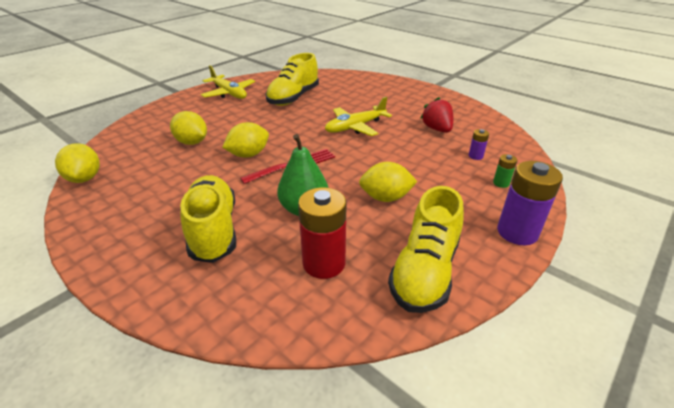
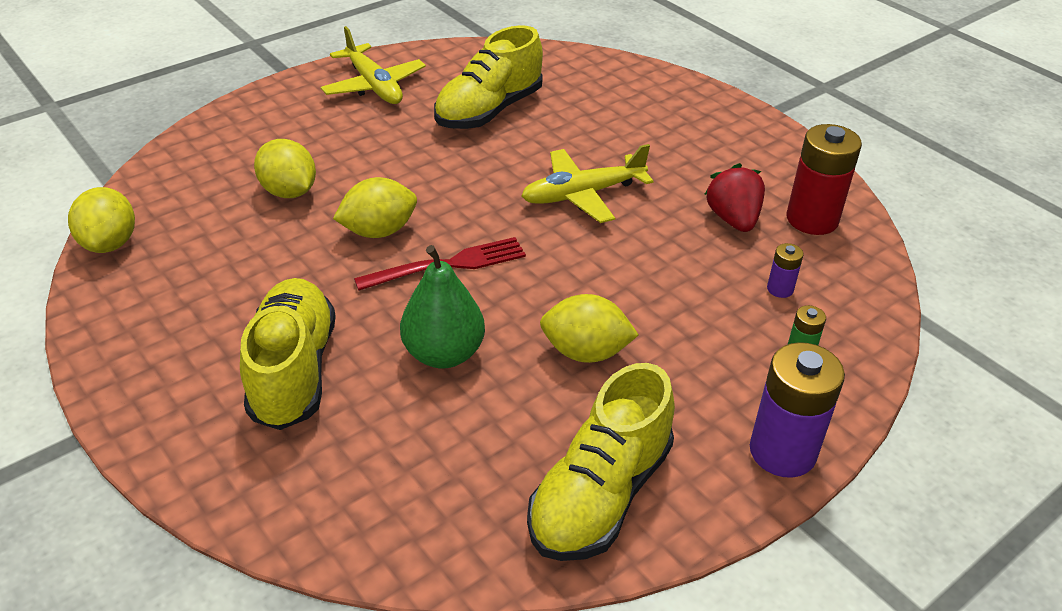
camera: 10 degrees right, 5 degrees up
(324, 263) = (448, 455): red battery -> red battery (812, 219)

